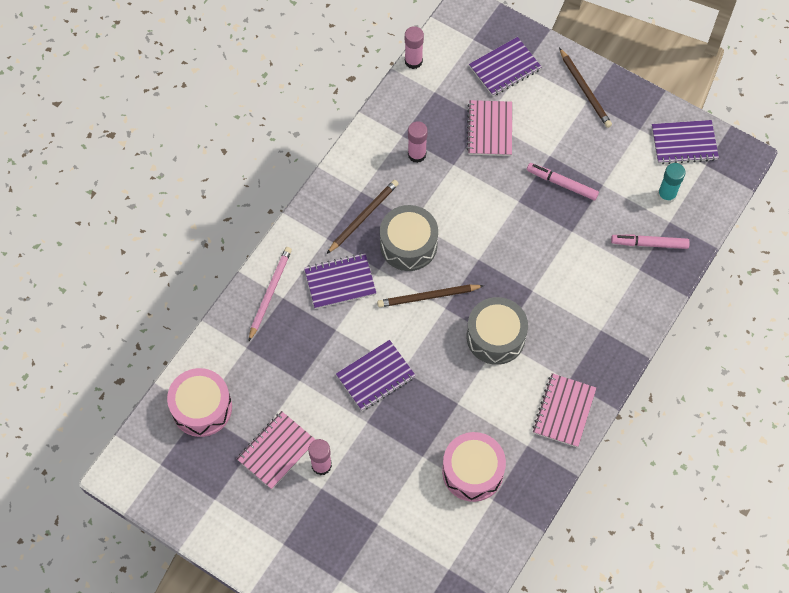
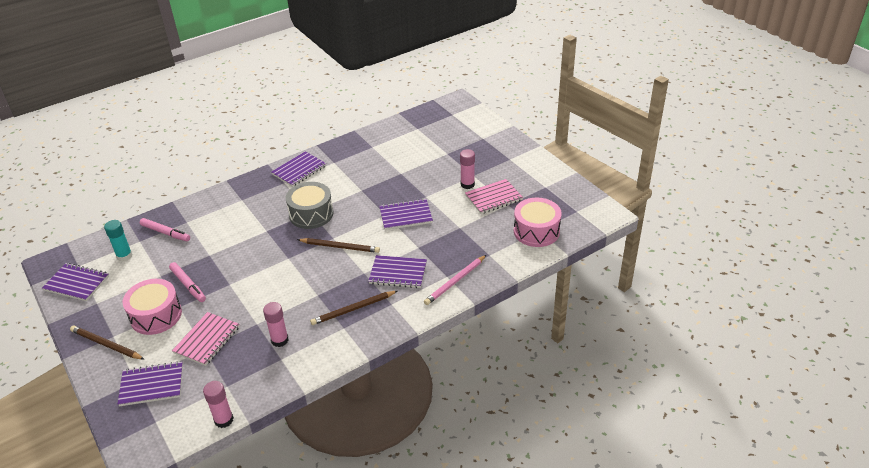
camera: 155 degrees left, 25 degrees down
(408, 244) = (331, 281): grey drum -> none
(472, 471) = (375, 160): pink drum -> pink drum (156, 315)
(564, 411) = (299, 170): pink notebook -> purple notebook
(585, 90) = (106, 345): brown pencil -> brown pencil turned 60 degrees counterclockwise

